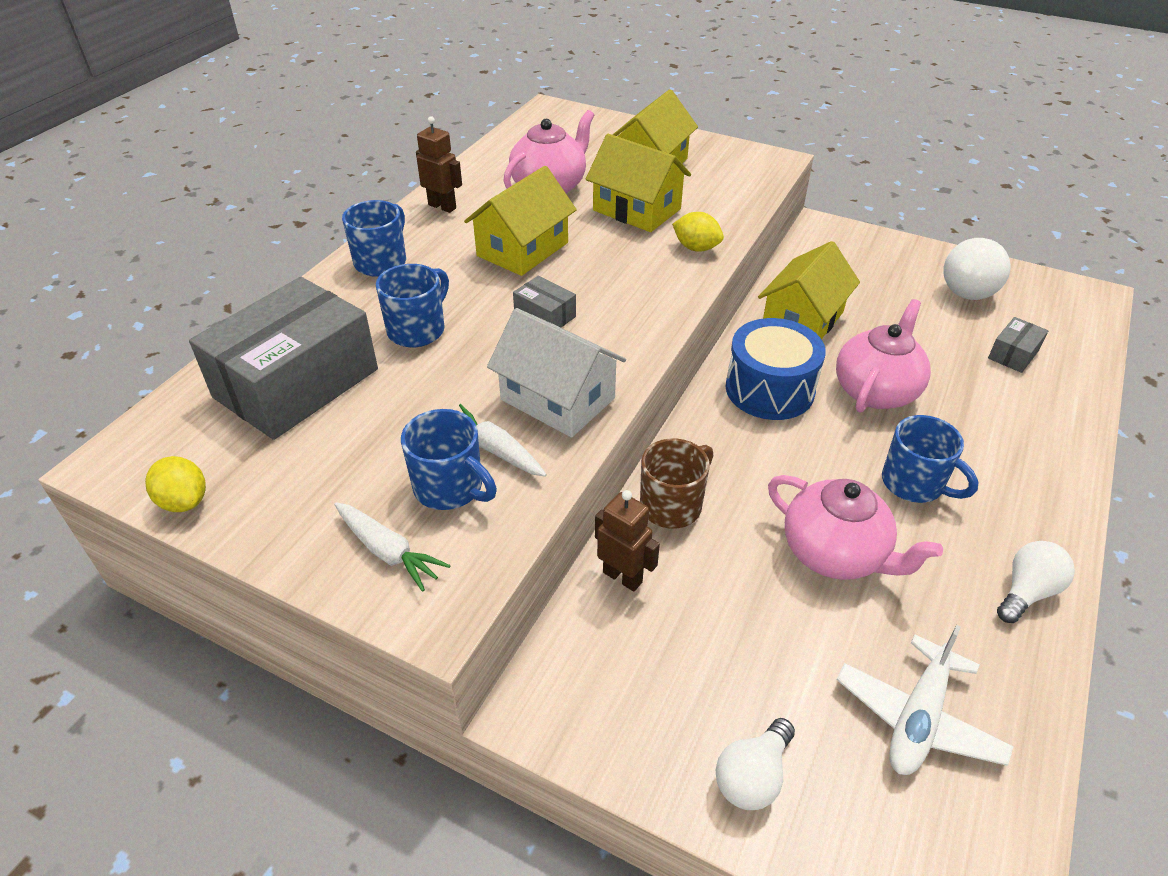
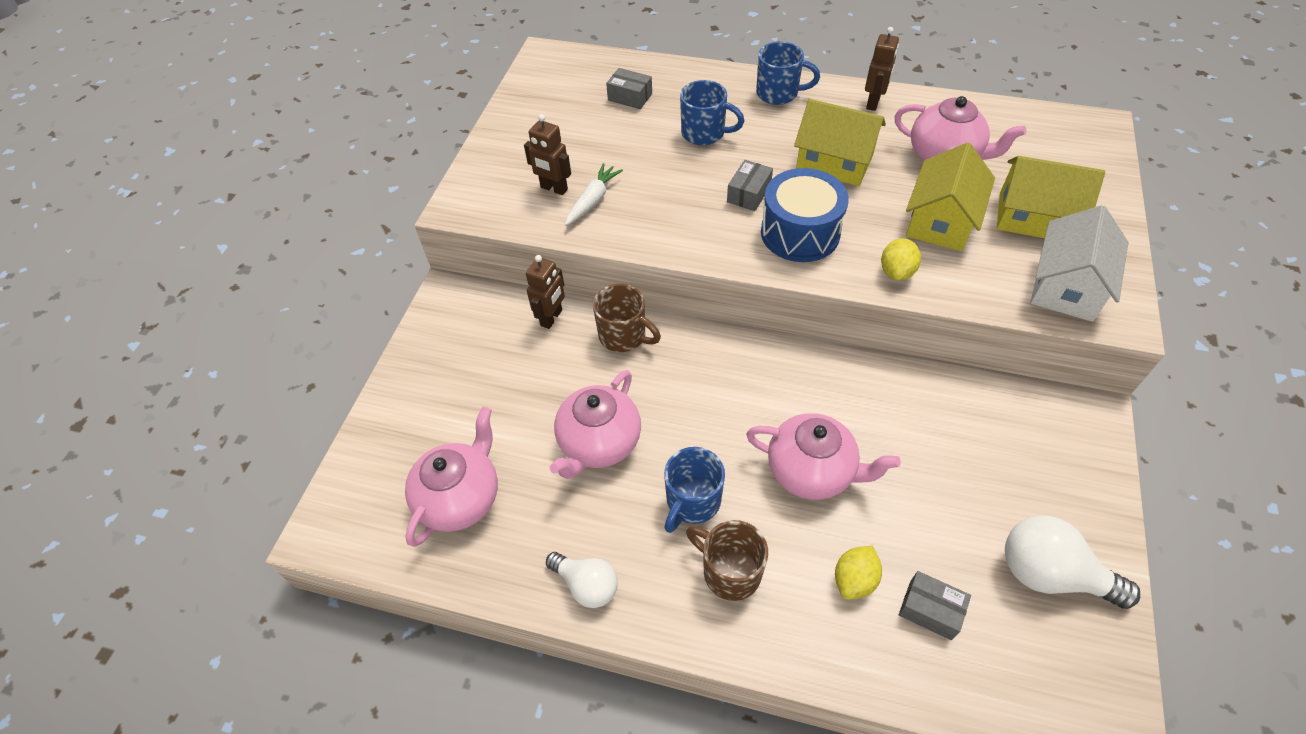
camera: 80 degrees right, 10 degrees up
(184, 501) = (521, 89): yellow lemon -> yellow lemon (854, 580)
(296, 383) = (630, 97): grey box -> grey box, size x0.42
(388, 551) = (498, 176): white carrot -> none
(450, 488) = (554, 188): blue mug -> brown robot
(557, 399) = (653, 220): white house -> white house (1066, 286)
(752, 776) = (412, 405): white light bulb -> none
(769, 389) = (781, 386): blue drum -> blue drum (800, 233)
(802, 320) = (899, 405): yellow house -> none
(918, 718) = (460, 498): white plane -> pink teapot
(994, 470) = (729, 571): none -> brown mug

